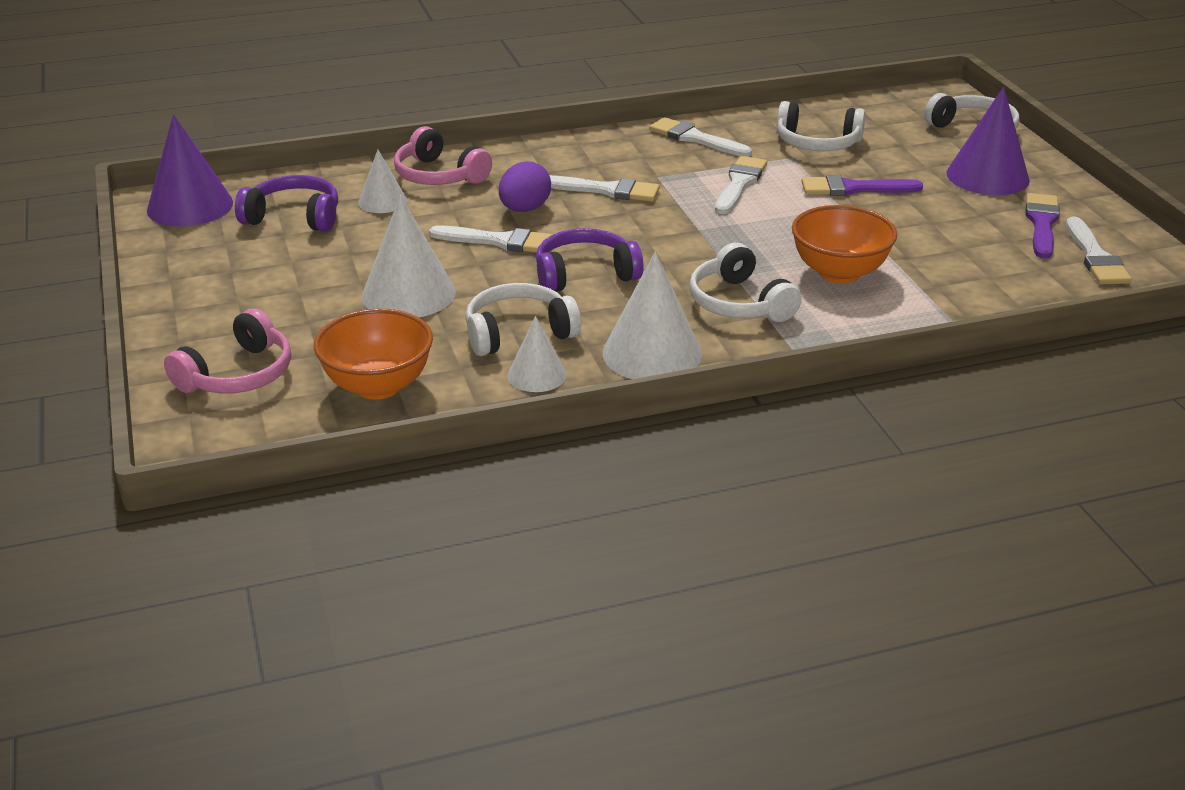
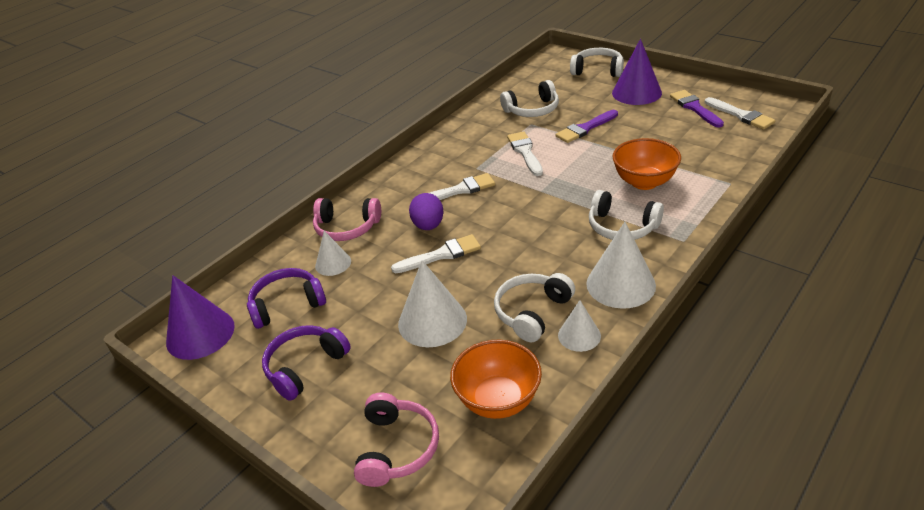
camera: 30 degrees left, 5 degrees up
(584, 274) = (518, 252): purple headphones -> purple headphones (305, 366)
(695, 138) = (466, 135): white brush -> none

